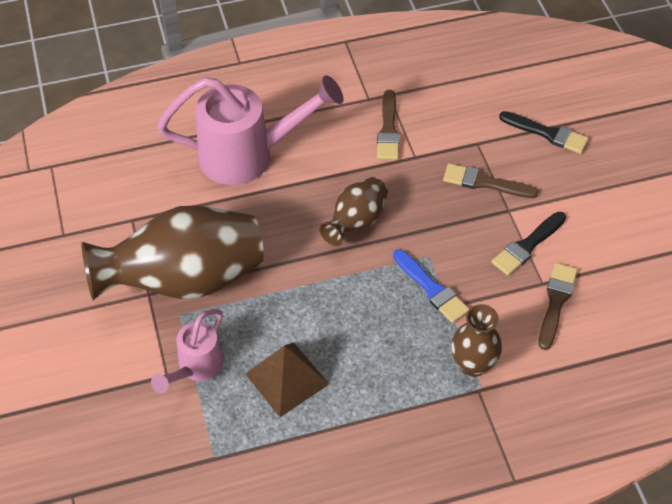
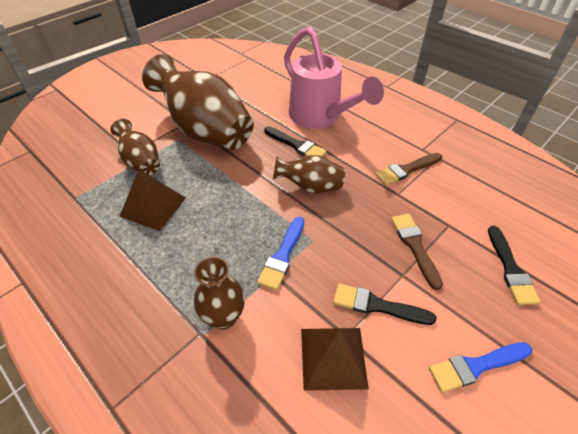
camera: 60 degrees right, 5 degrees down
(196, 368) = (141, 162): pink watering can -> brown vase
(280, 202) = (296, 145): none -> black brush
(556, 302) = (333, 357): brown brush -> brown pyramid
(613, 214) = (476, 366): none -> blue brush

